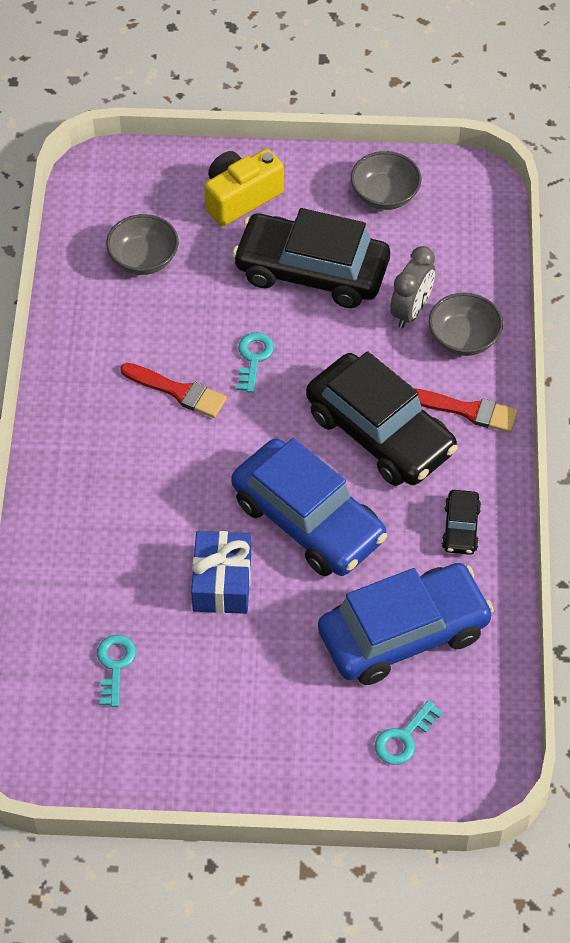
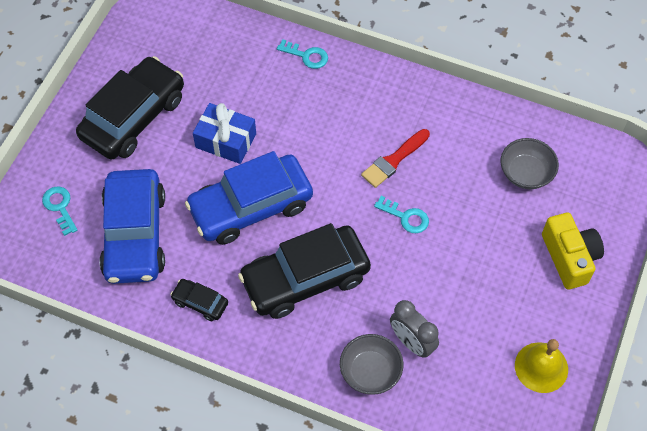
camera: 110 degrees right, 5 degrees up
(115, 665) = (193, 66): turquoise key -> turquoise key (306, 56)
(311, 271) = (476, 284): black car -> black car (133, 117)
(385, 195) = (541, 367): grey bowl -> yellow bell
(467, 410) = (300, 347): red brush -> none

